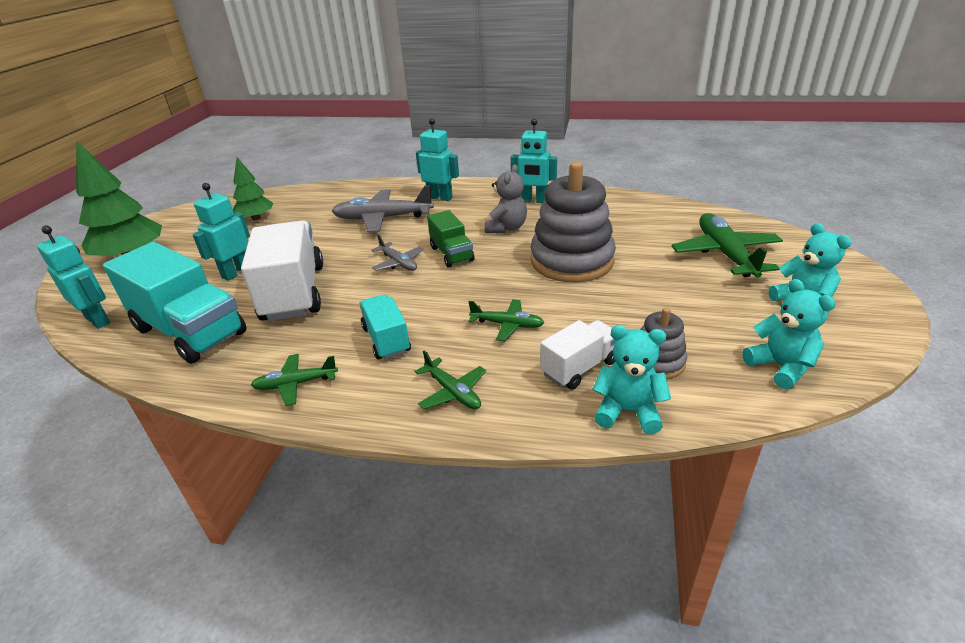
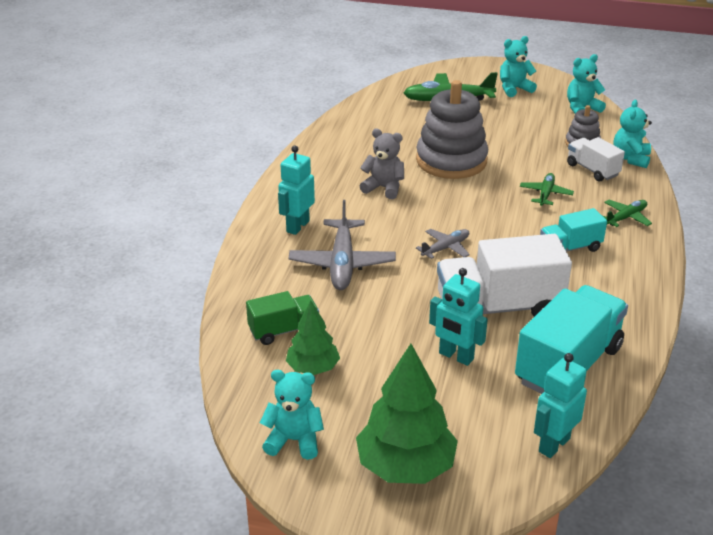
camera: 90 degrees left, 0 degrees up
(188, 218) = (294, 440): none -> turquoise teddy bear
(296, 384) = (631, 287): green plane -> none
(452, 254) = (432, 218): green truck -> green truck (283, 330)
(534, 201) = (326, 170): turquoise robot -> none

